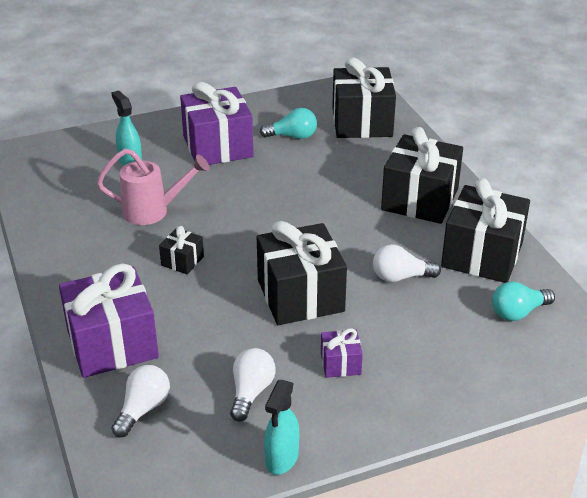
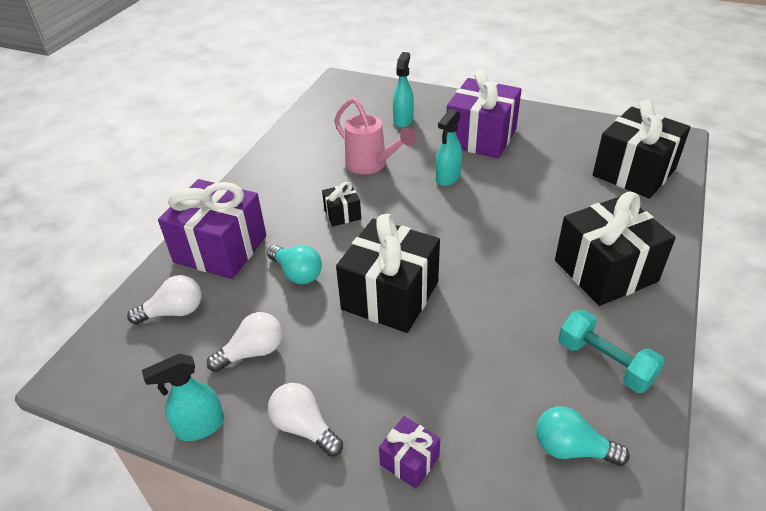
camera: 45 degrees right, 5 degrees up
(232, 191) = (447, 178): none -> turquoise spray bottle
(292, 136) = (553, 156): turquoise light bulb -> turquoise light bulb (297, 273)
(340, 364) = (345, 378): purple gift -> purple gift (409, 460)
(400, 277) = (495, 333): white light bulb -> white light bulb (304, 427)
(482, 255) = (605, 362): black gift -> turquoise dumbbell

